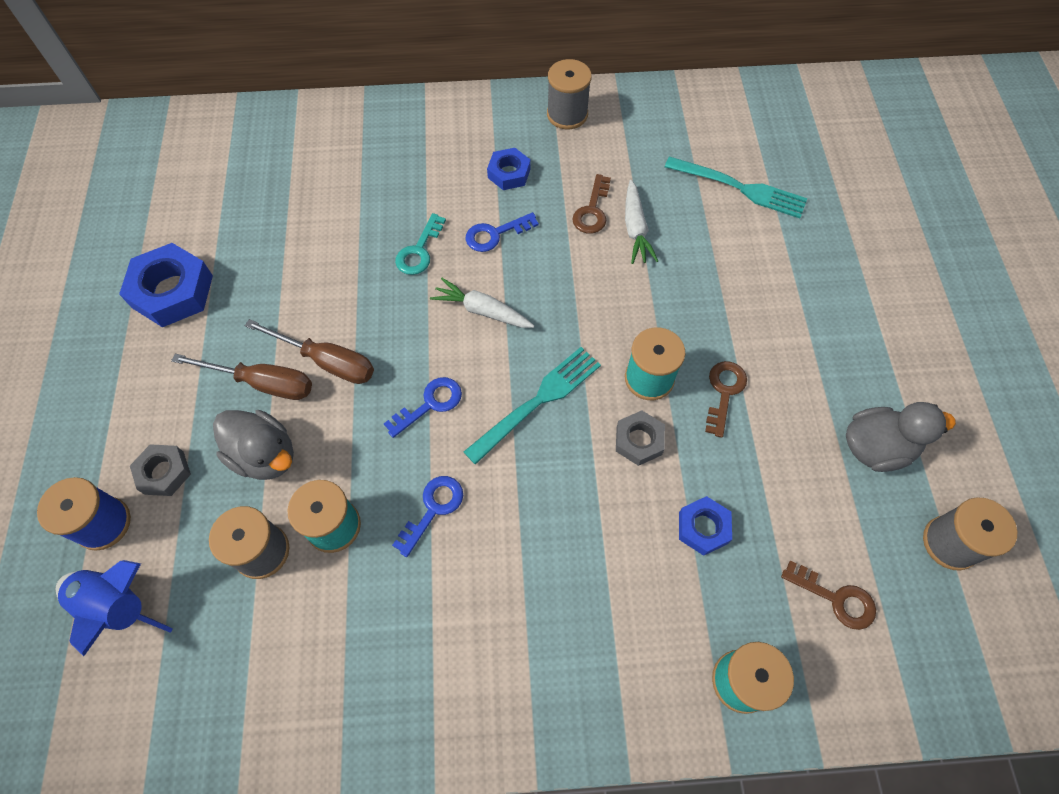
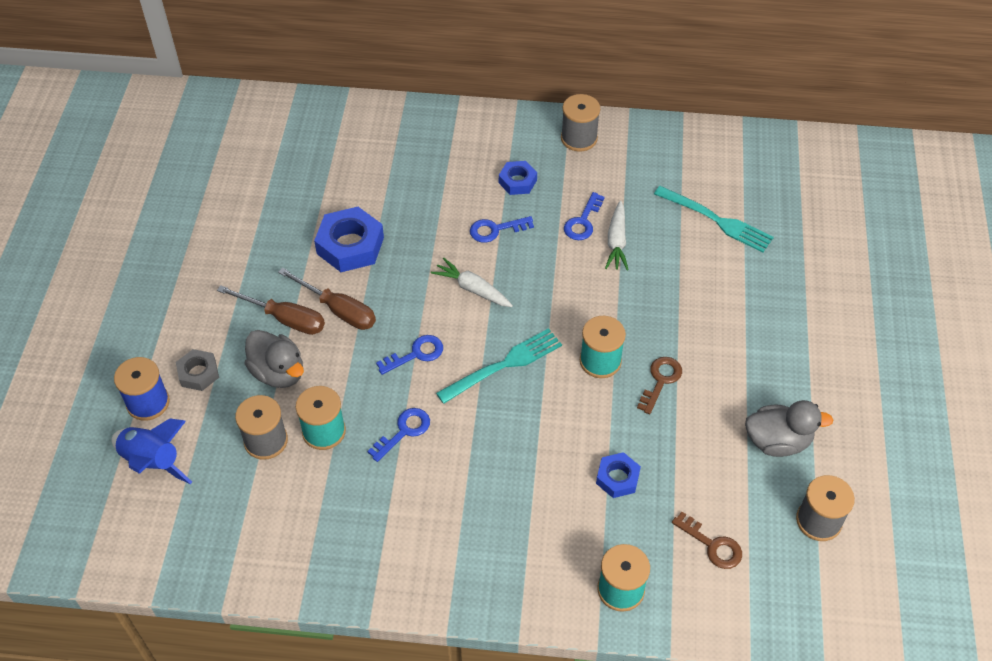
camera: 10 degrees right, 10 degrees down
(172, 291) = (222, 238): blue nut -> blue nut (350, 245)
(419, 250) = (429, 234): turquoise key -> none
(592, 210) = (583, 221): brown key -> blue key
(639, 440) = (580, 406): grey nut -> none

